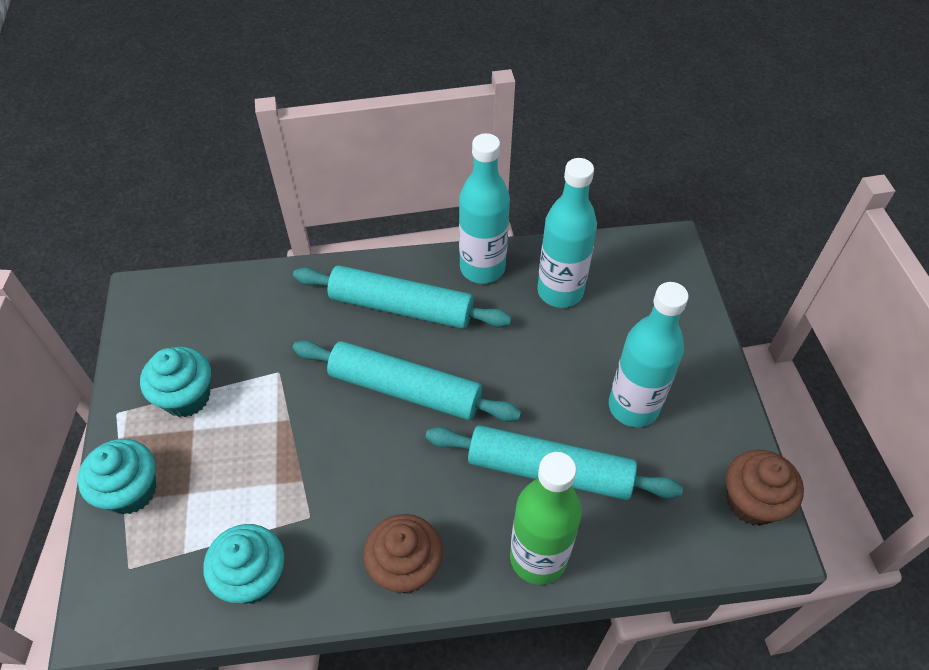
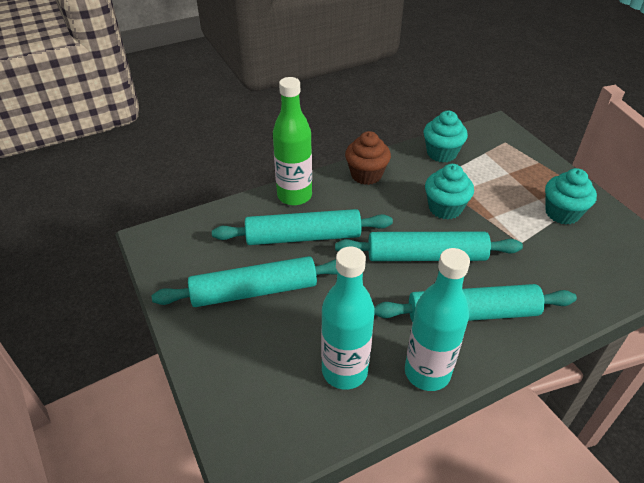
camera: 160 degrees right, 10 degrees down
(131, 491) = (539, 166): turquoise cupcake -> turquoise cupcake (445, 208)
(633, 406) = (254, 291): turquoise bottle -> turquoise rolling pin
(752, 502) = (162, 255): brown cupcake -> none

